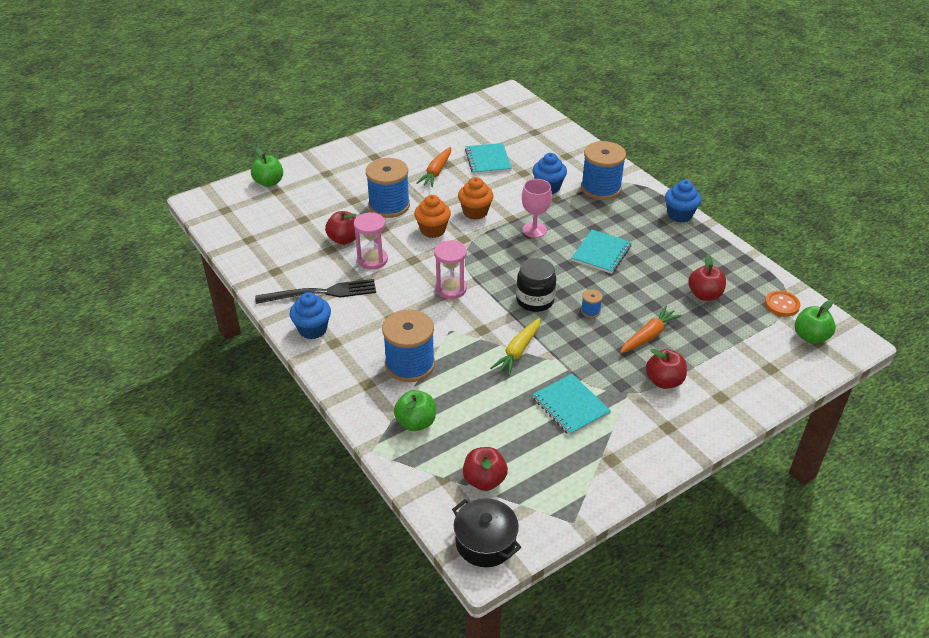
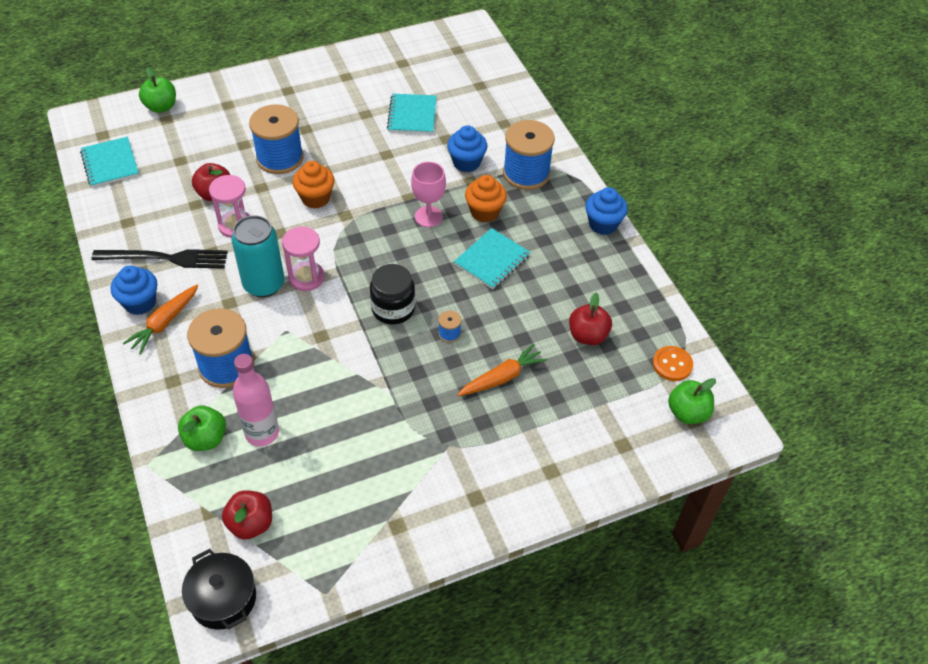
camera: 10 degrees right, 10 degrees up
(416, 299) = (264, 284): none -> turquoise can
(436, 172) = (348, 122): orange carrot -> orange carrot (164, 323)
(463, 410) = (262, 433): none -> pink bottle
(475, 212) = (371, 182): orange cupcake -> orange cupcake (484, 212)
(518, 351) = (349, 371): yellow carrot -> none
(570, 406) = (379, 450): turquoise notebook -> turquoise notebook (110, 164)
(664, 381) = (495, 439): red apple -> none

